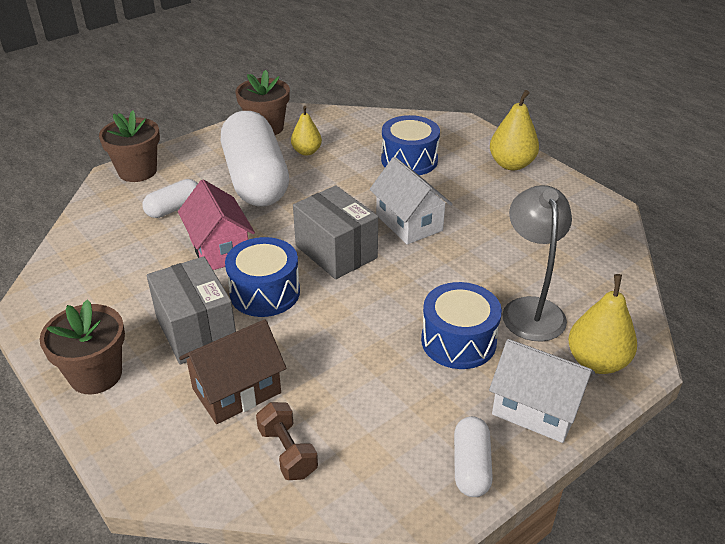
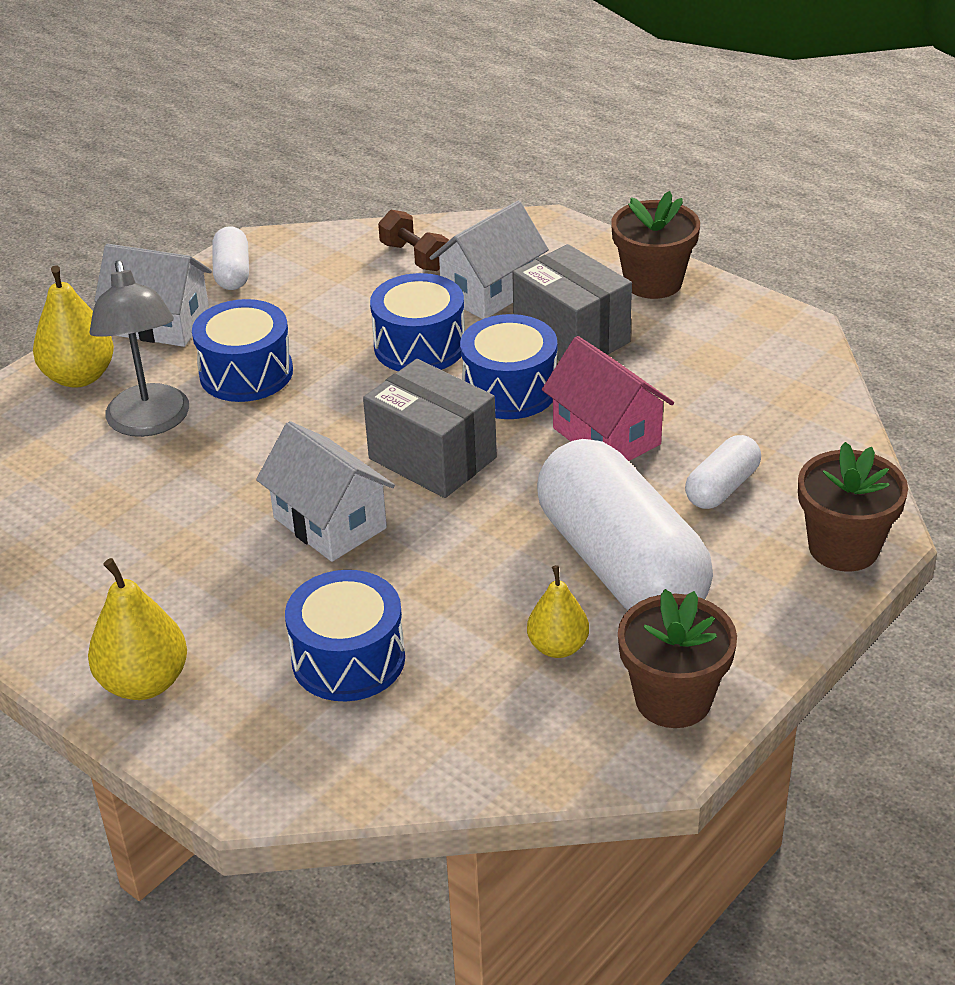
camera: 170 degrees right, 0 degrees up
(236, 391) = (490, 292): brown house -> white house
(316, 343) = (420, 346): none -> blue drum

